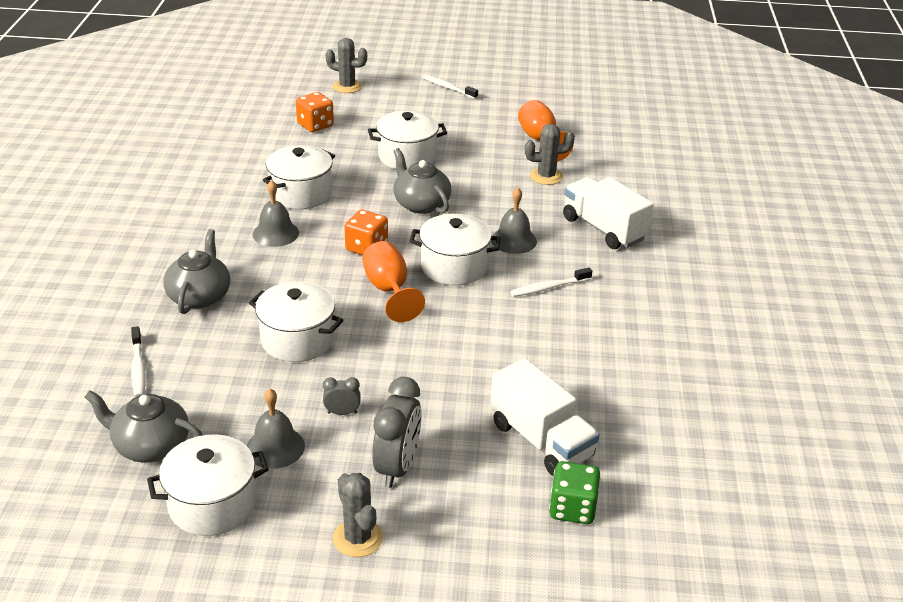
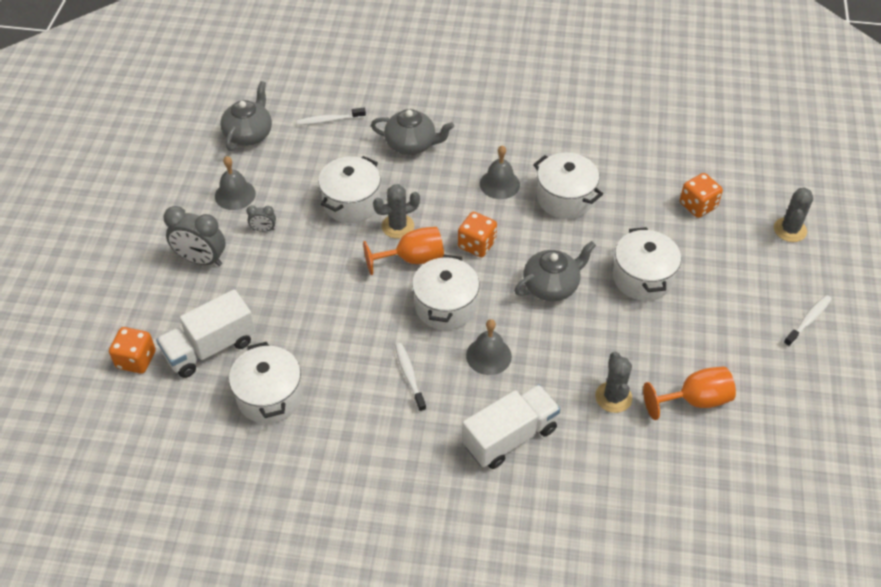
camera: 95 degrees right, 15 degrees up
(212, 504) = (189, 167): white pot -> white pot (269, 396)
(342, 412) = (263, 229): grey clock -> grey clock turned 90 degrees clockwise
(358, 538) = (141, 238): grey cactus -> grey cactus (398, 226)
(572, 508) = (136, 360): green dice -> orange dice

